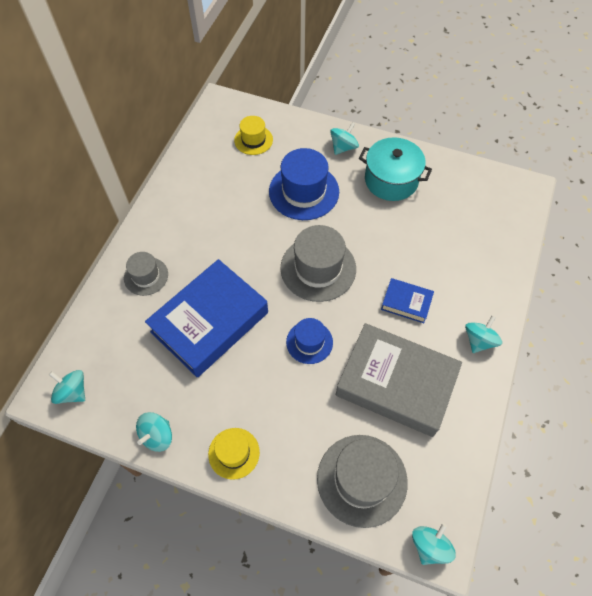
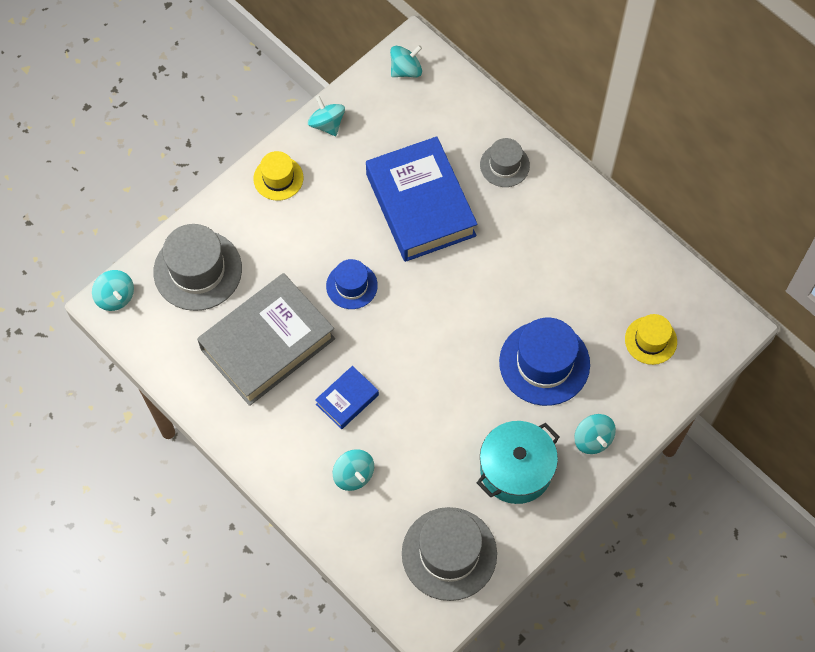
camera: 115 degrees right, 5 degrees up
(318, 268) = (433, 332): grey hat -> grey hat (449, 553)
(479, 340) = (268, 448): turquoise spinning top -> turquoise spinning top (353, 475)

